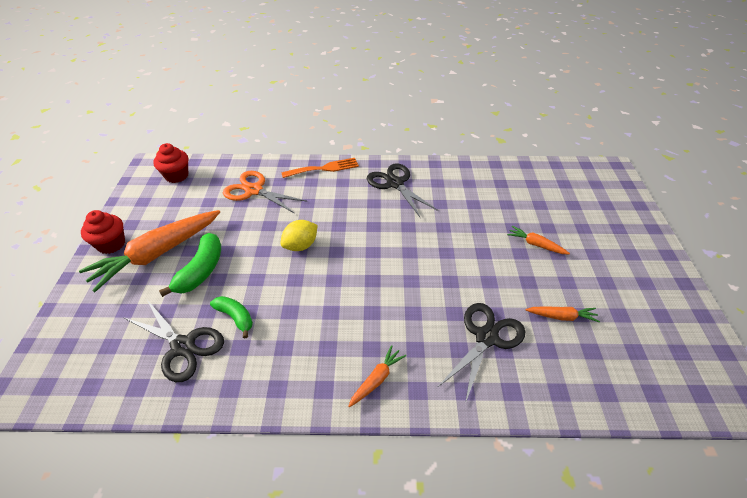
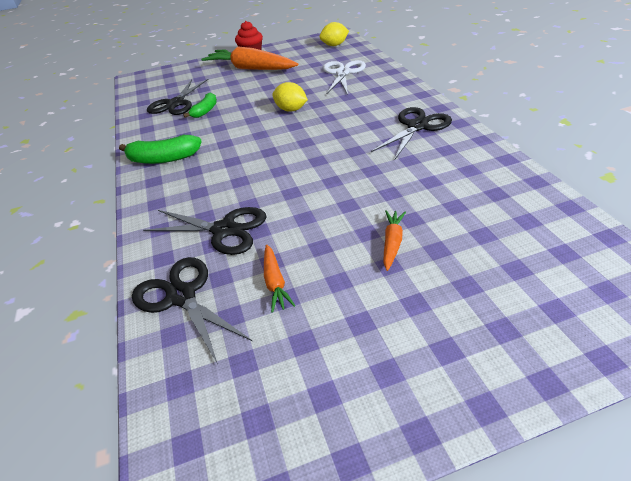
camera: 75 degrees right, 5 degrees down
(177, 176) = (334, 45): red cupcake -> yellow lemon
(201, 270) = (243, 86): green banana -> green banana (164, 159)
(254, 190) = (343, 73): orange scissors -> white scissors
(324, 168) = (402, 88): orange fork -> none
(376, 379) = (163, 181): orange carrot -> none
(565, 381) = (182, 296): none -> black scissors

